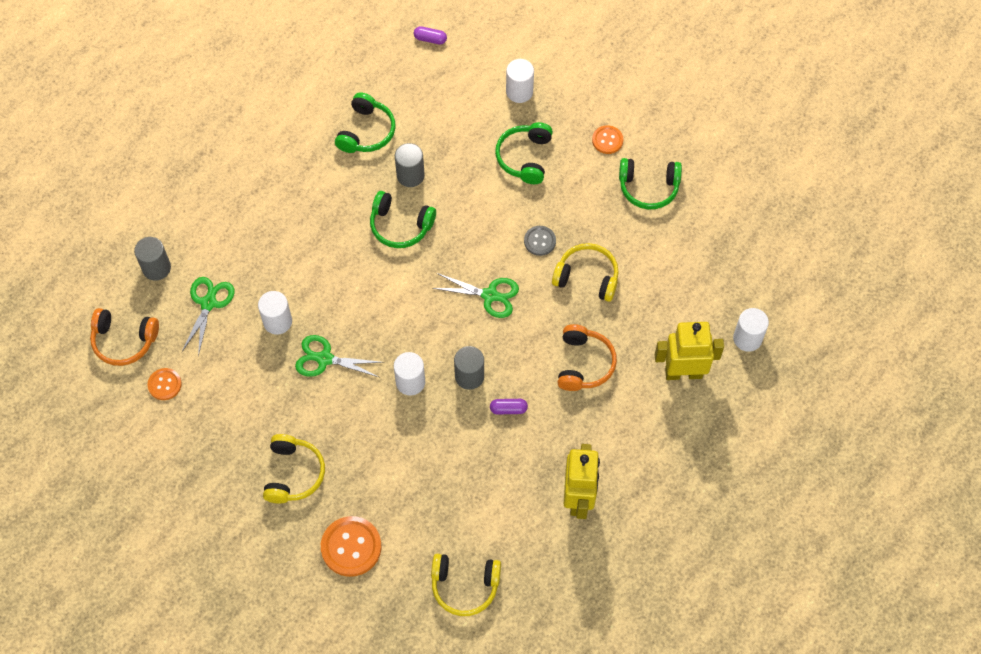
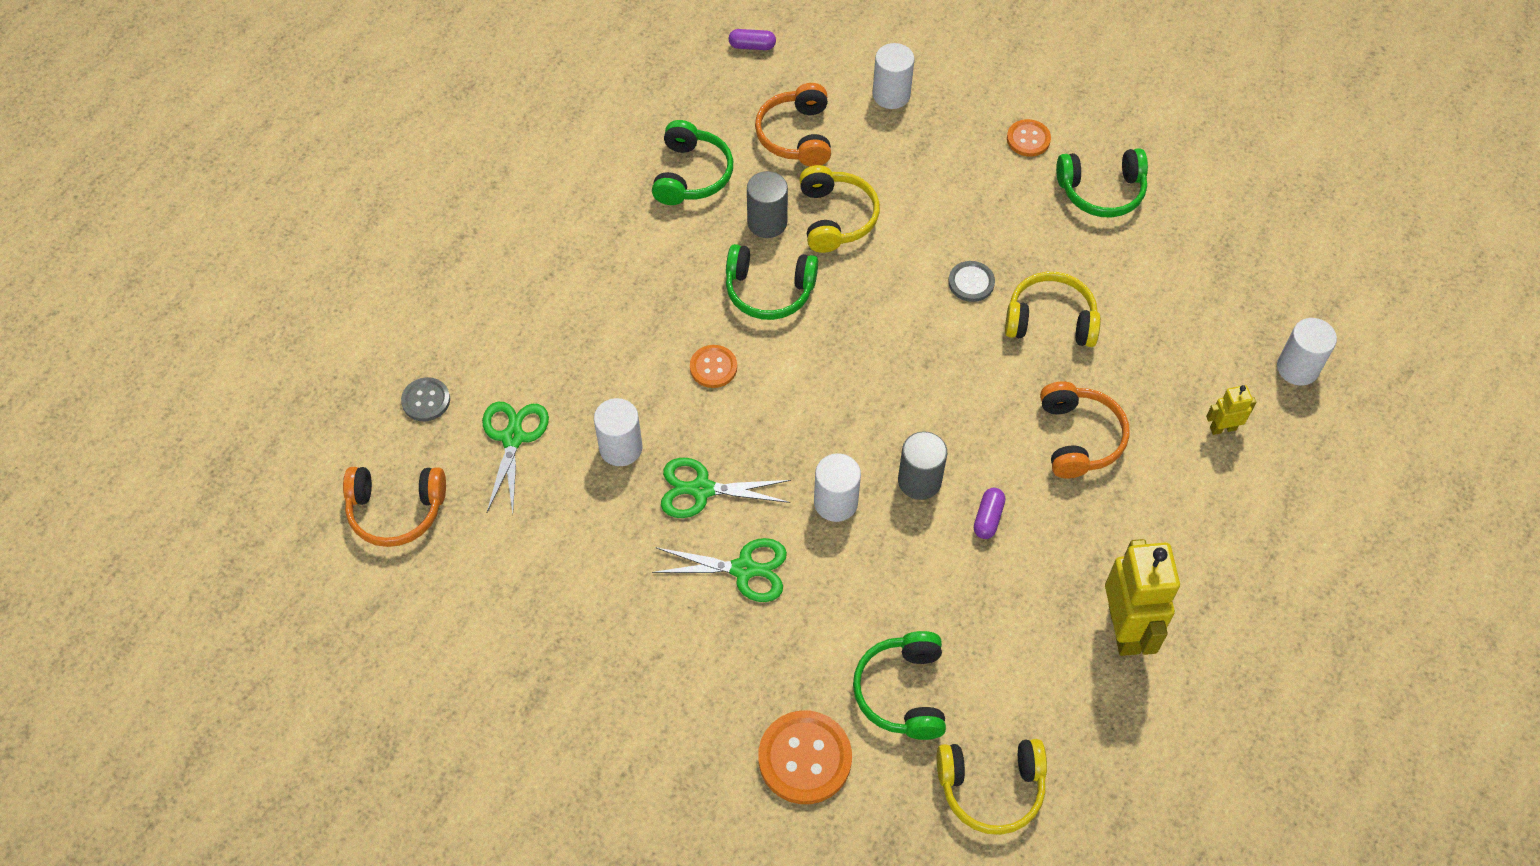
camera: 10 degrees left, 5 degrees down
(156, 268) = (426, 400): grey cylinder -> grey button
(164, 384) = (470, 564): orange button -> orange button (713, 367)
(293, 474) = (692, 663): yellow headphones -> yellow headphones (836, 218)
(445, 113) = (796, 135): none -> orange headphones
(490, 295) = (920, 365): green scissors -> green scissors (744, 569)
(508, 409) = (988, 518): purple capsule -> purple capsule turned 60 degrees counterclockwise
(524, 157) = (920, 177): green headphones -> green headphones (902, 692)
(683, 373) = (1223, 428): yellow robot -> yellow robot, size x0.48

